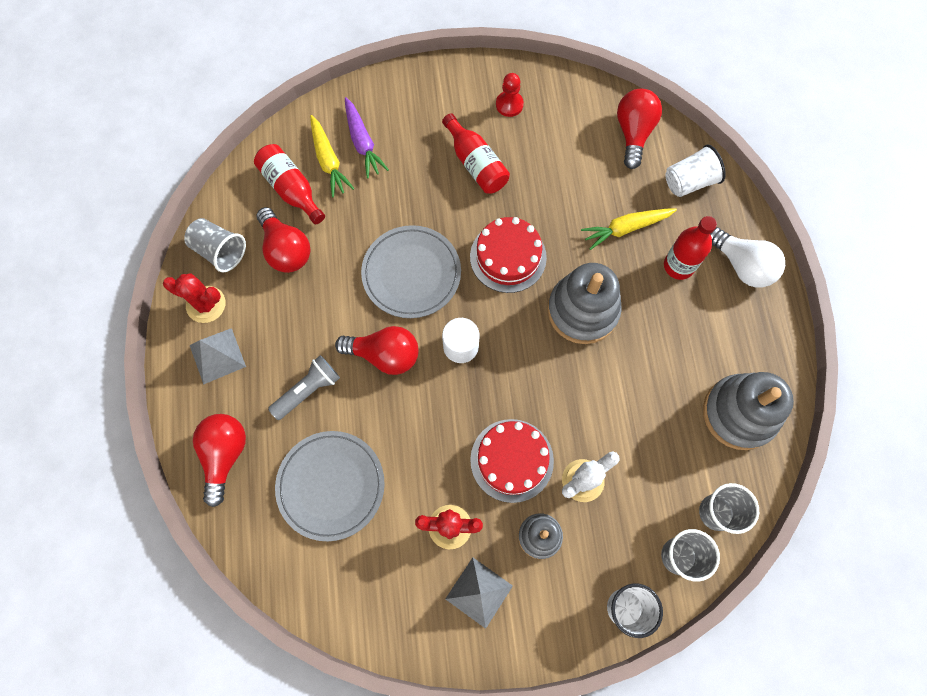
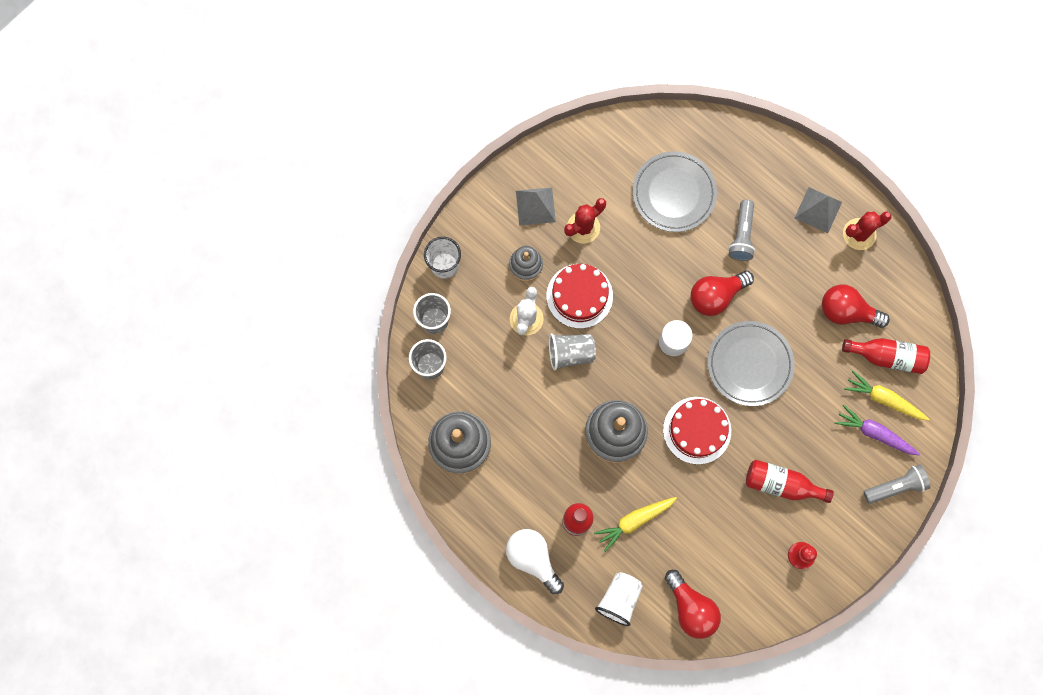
camera: 140 degrees right, 5 degrees up
(220, 251) = (888, 275): grey cup -> grey cup (570, 353)
(225, 455) = (753, 159): red light bulb -> none
(386, 95) = (895, 486): none -> grey flashlight
(626, 228) = (634, 521): yellow carrot -> yellow carrot turned 150 degrees counterclockwise
(742, 265) = (533, 559): white light bulb -> white light bulb turned 45 degrees clockwise

